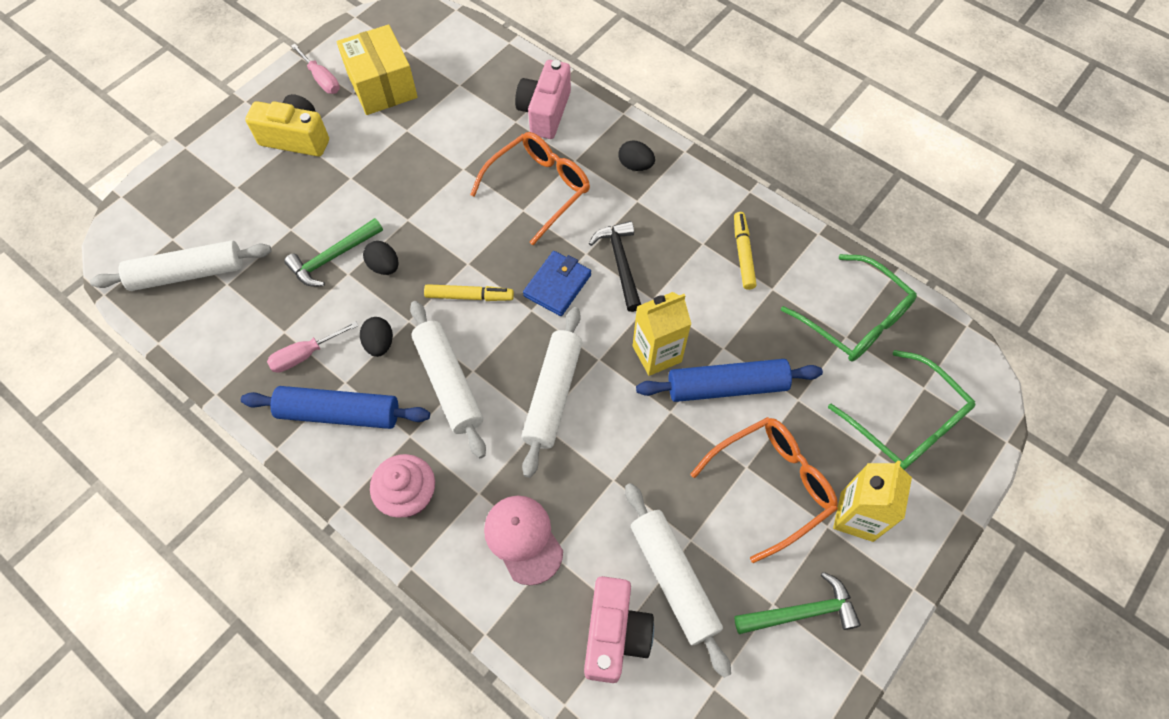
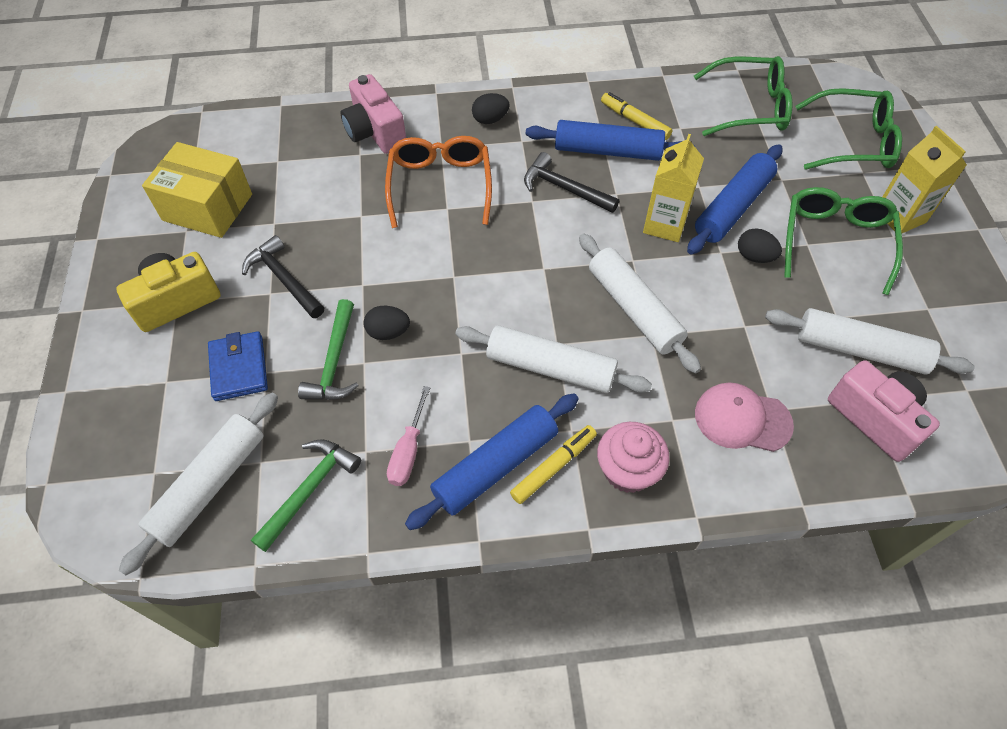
camera: 45 degrees left, 5 degrees down
(322, 79) = (141, 241): pink screwdriver -> none
(368, 175) = (284, 279): none -> black hammer
(380, 344) = (460, 388): black egg -> black egg (754, 256)
(469, 296) = (486, 297): yellow marker -> yellow marker (554, 467)
(557, 285) = (540, 237): blue wallet -> blue wallet (239, 368)
(690, 261) = (607, 151): none -> blue rolling pin
(771, 485) = (835, 241): orange glasses -> green glasses
(801, 612) = (947, 297): green hammer -> green hammer (309, 490)

